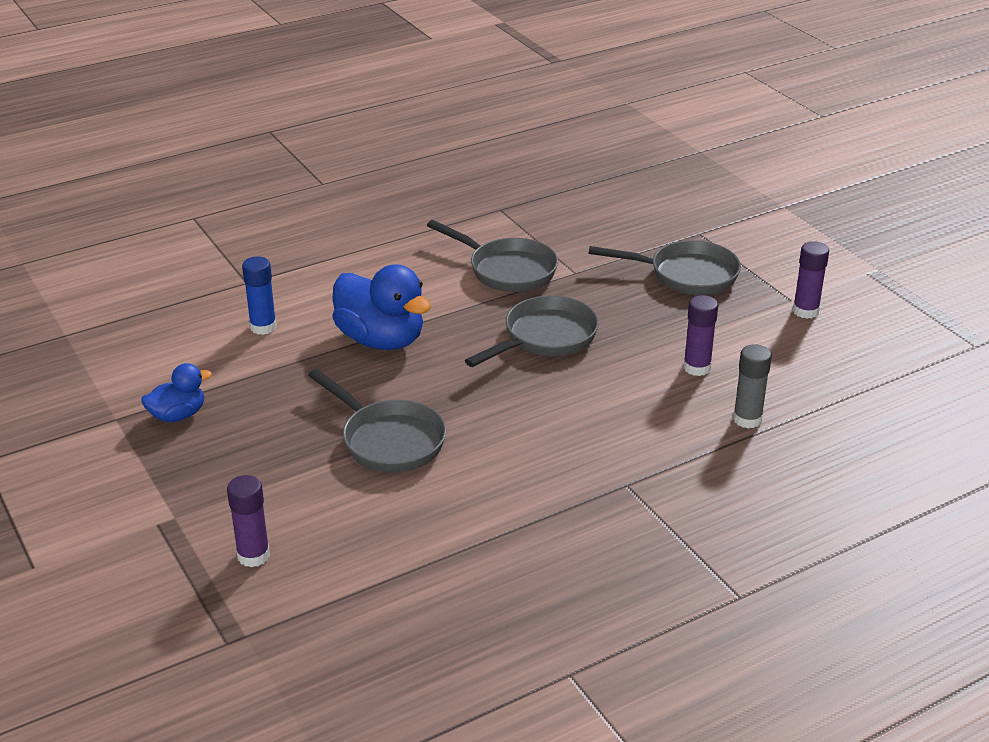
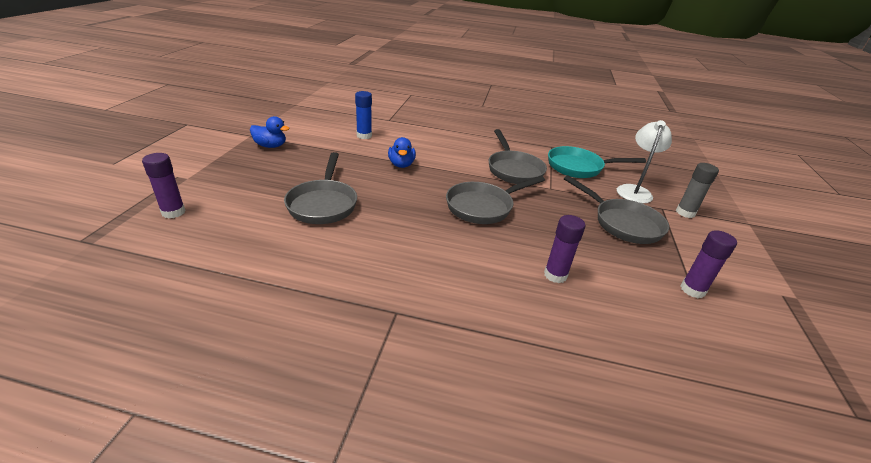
camera: 40 degrees right, 0 degrees up
(381, 340) = (401, 165): blue duck -> blue duck, size x0.55
(545, 338) = (483, 207): grey pan -> grey pan turned 150 degrees clockwise
(566, 225) = (579, 167): none -> turquoise pan
(652, 225) = (634, 190): none -> white lamp
(747, 419) = (546, 331): grey glue stick -> grey glue stick (685, 213)

